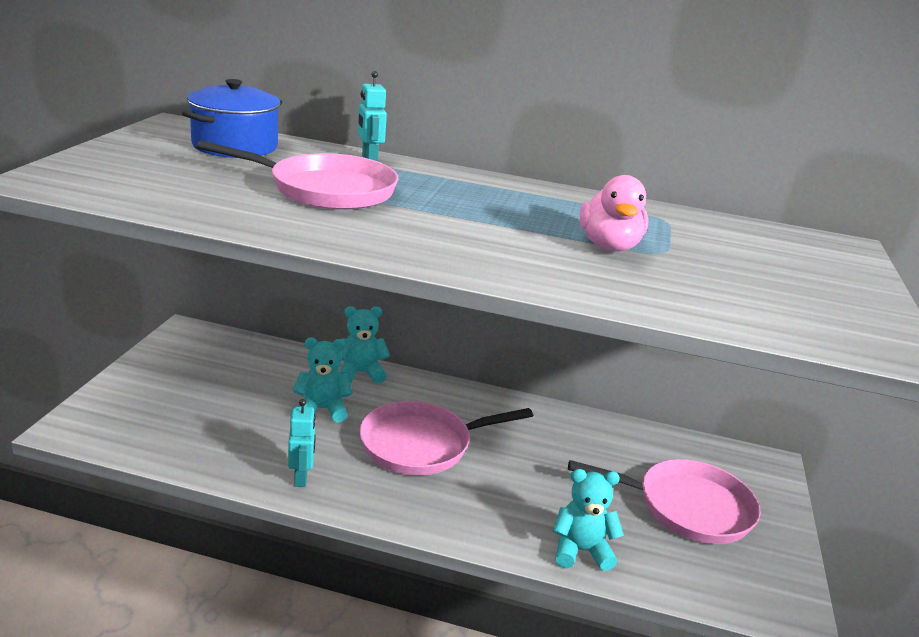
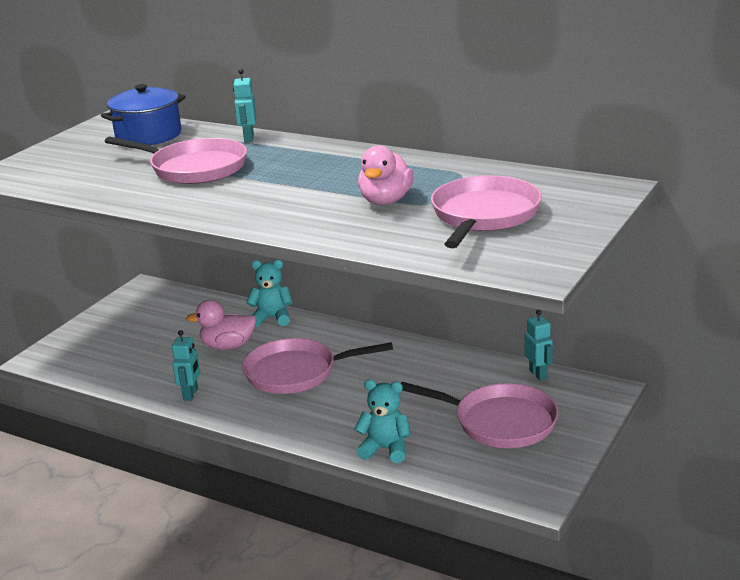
camera: 20 degrees right, 0 degrees up
(322, 409) = (228, 346): turquoise teddy bear -> pink duck
(690, 444) = (538, 374): none -> turquoise robot
(744, 271) = (484, 215): none -> pink pan

